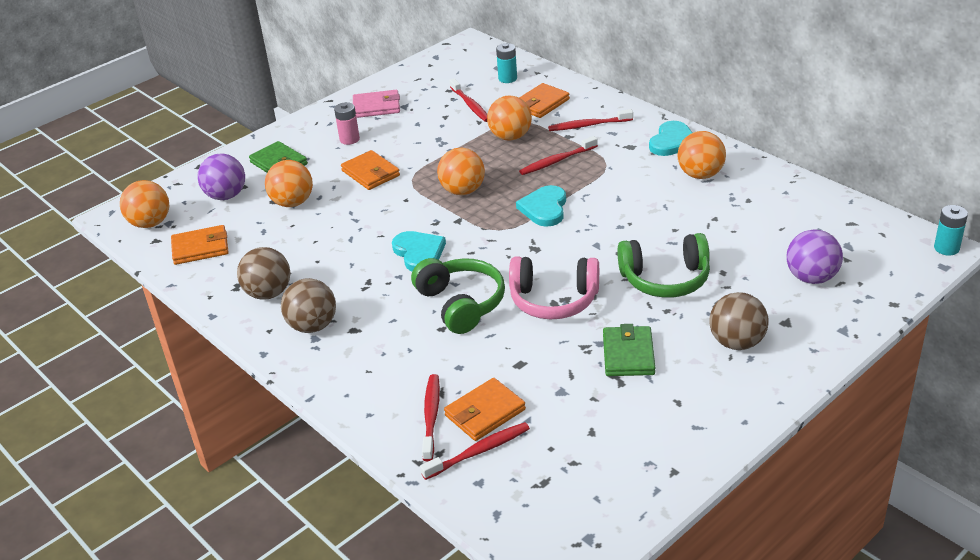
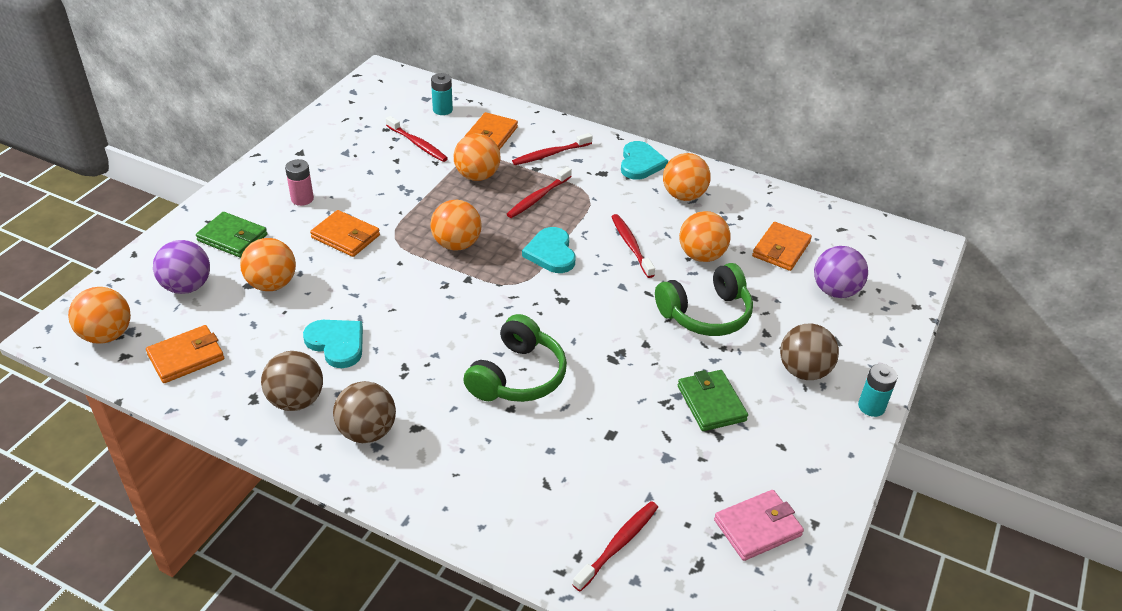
camera: 25 degrees left, 5 degrees up
(376, 107) = (315, 157): pink wallet -> pink wallet (757, 528)
(419, 253) = (444, 324): turquoise heart -> turquoise heart (337, 344)
(431, 416) = (549, 514): red toothbrush -> red toothbrush (631, 245)
(461, 304) = (517, 376): green headphones -> green headphones turned 75 degrees clockwise
(485, 412) = (602, 498): orange wallet -> orange wallet (781, 249)
(554, 300) = (610, 355): pink headphones -> none
(689, 229) = (701, 255): none -> orange ball
(946, 248) = (931, 243): turquoise battery -> turquoise battery (871, 407)

